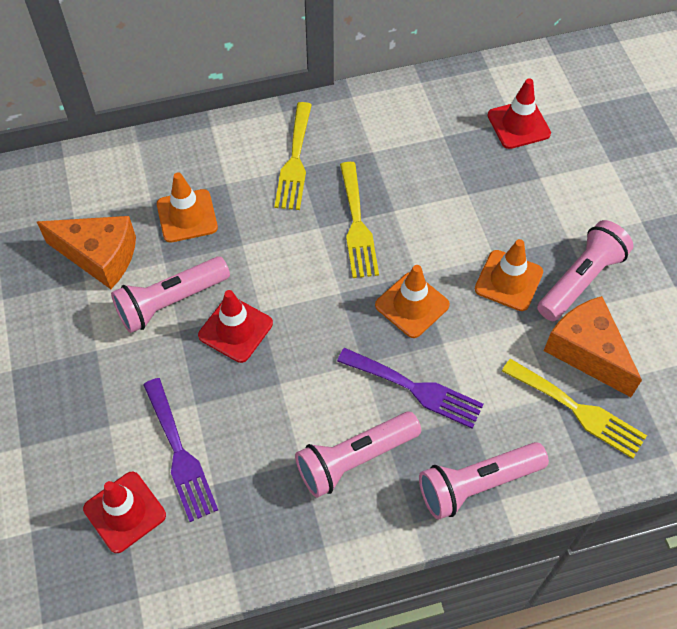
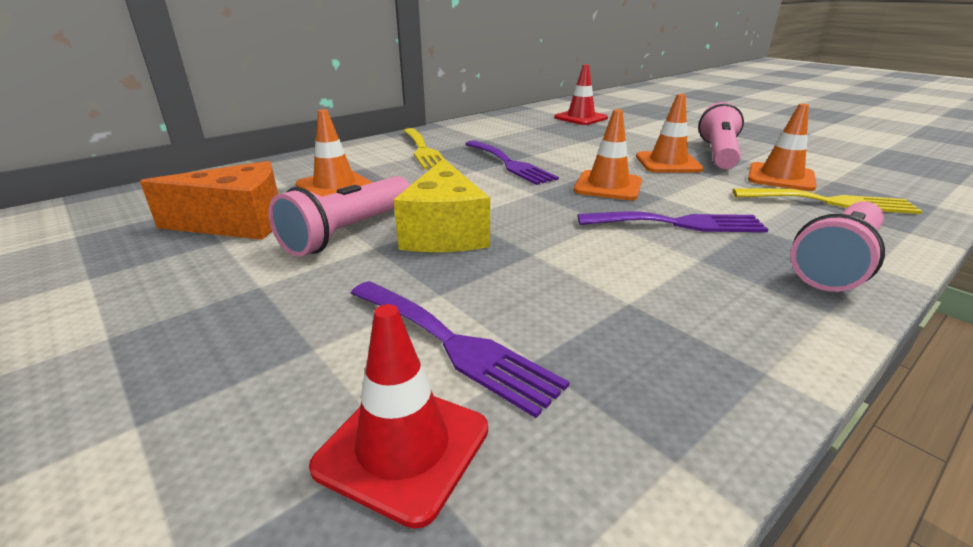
camera: 25 degrees left, 30 degrees down
(235, 329) = (444, 232): red traffic cone -> yellow cheese
(355, 459) = (688, 282): pink flashlight -> none
(357, 225) = (510, 164): yellow fork -> purple fork
(587, 352) = (780, 177): orange cheese -> orange traffic cone

